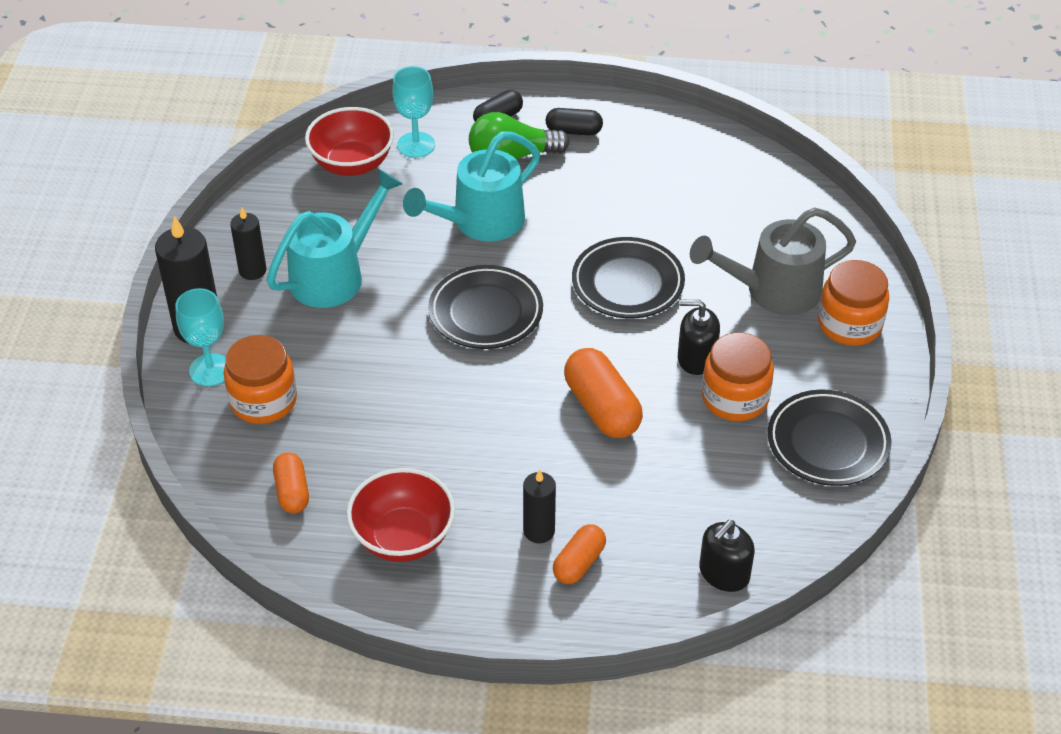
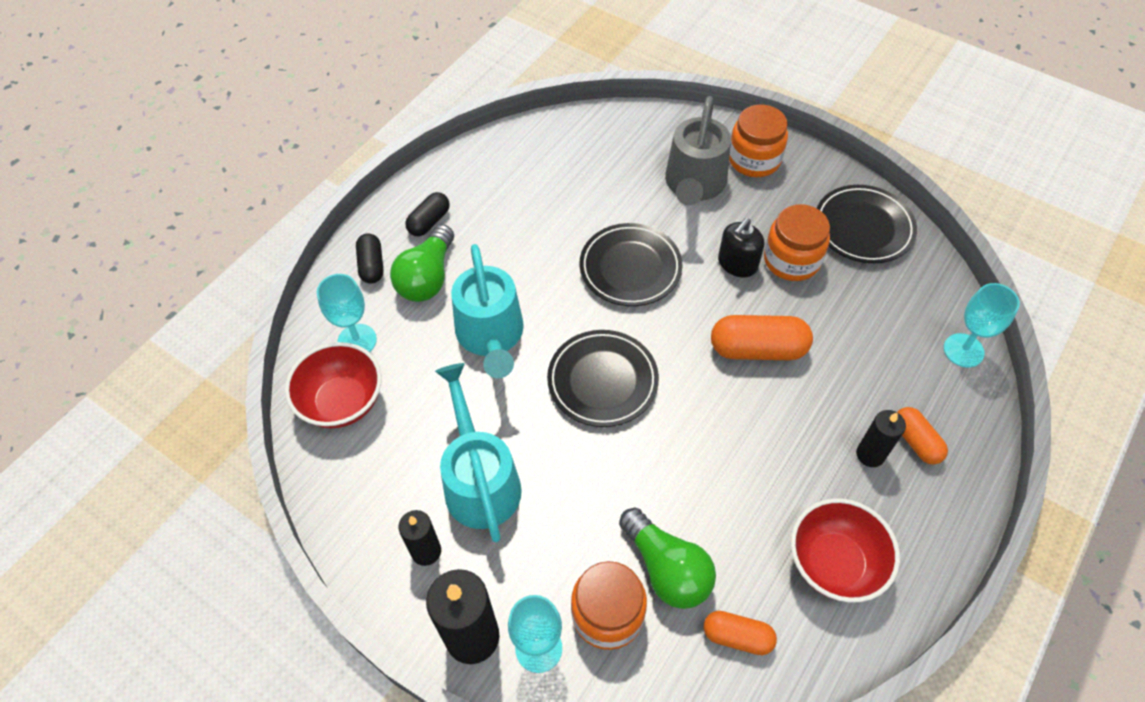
camera: 60 degrees left, 10 degrees up
(327, 423) = (667, 568): none -> green light bulb
(724, 573) = (963, 350): black soap dispenser -> turquoise goblet

